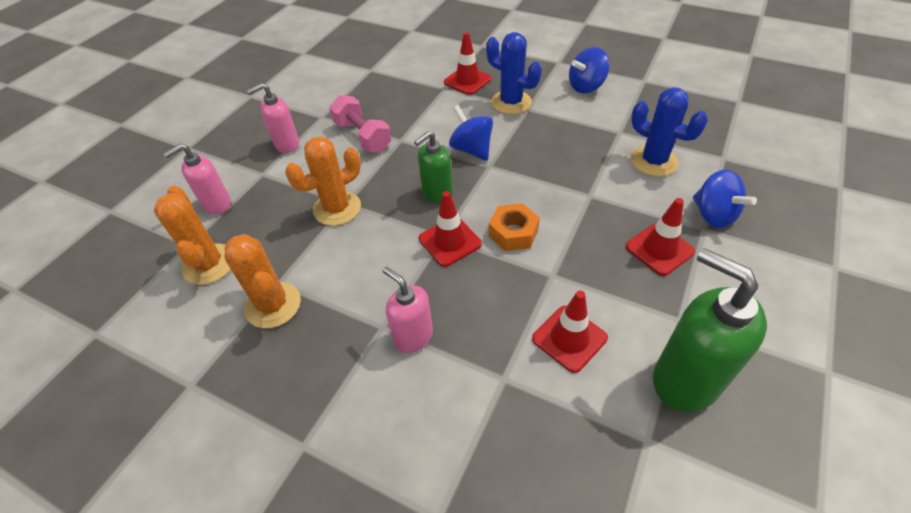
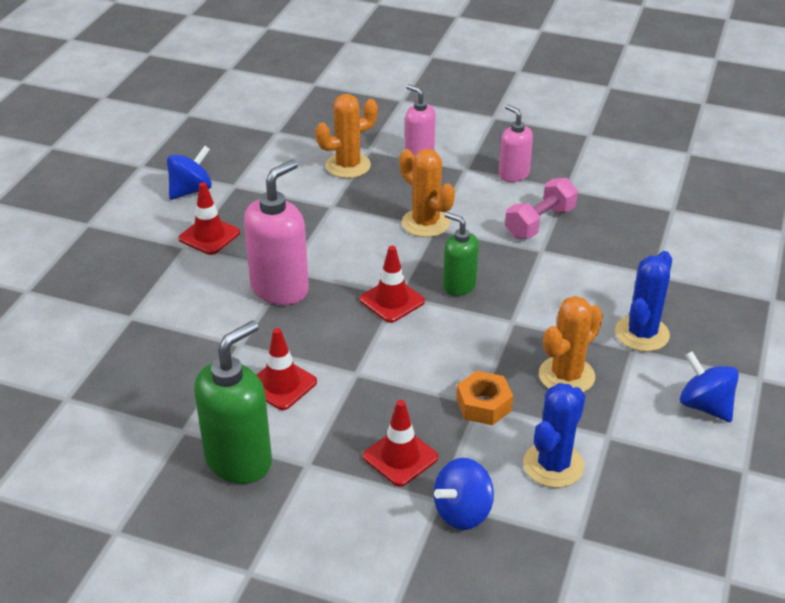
camera: 80 degrees right, 10 degrees down
(273, 305) = (308, 208): orange cactus -> orange cactus (566, 376)
(413, 336) = (280, 289): pink soap dispenser -> pink soap dispenser, size x1.67
(467, 81) = (678, 292): red traffic cone -> red traffic cone (209, 236)
(471, 149) = (537, 305): blue spinning top -> blue spinning top (191, 190)
(513, 233) = (409, 344): orange nut -> orange nut (483, 405)

